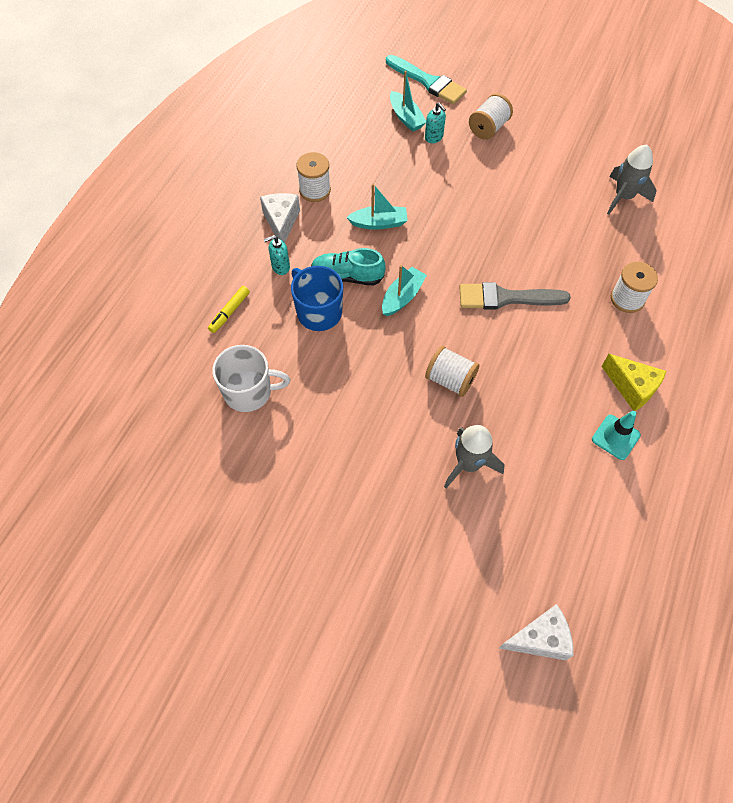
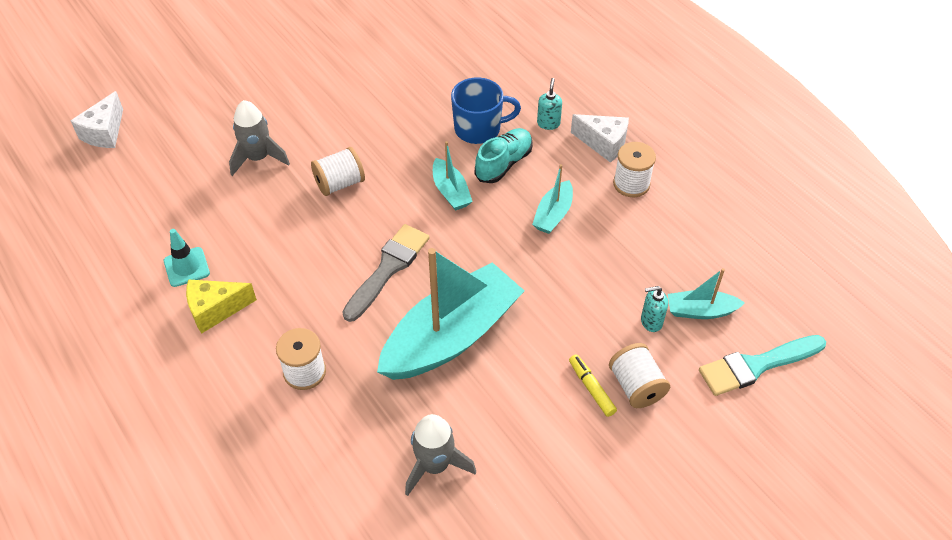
camera: 120 degrees right, 10 degrees down
(229, 312) = (521, 76): yellow marker -> yellow marker (591, 388)
(249, 392) = (434, 61): white mug -> none
(530, 232) = (451, 336): none -> turquoise boat

